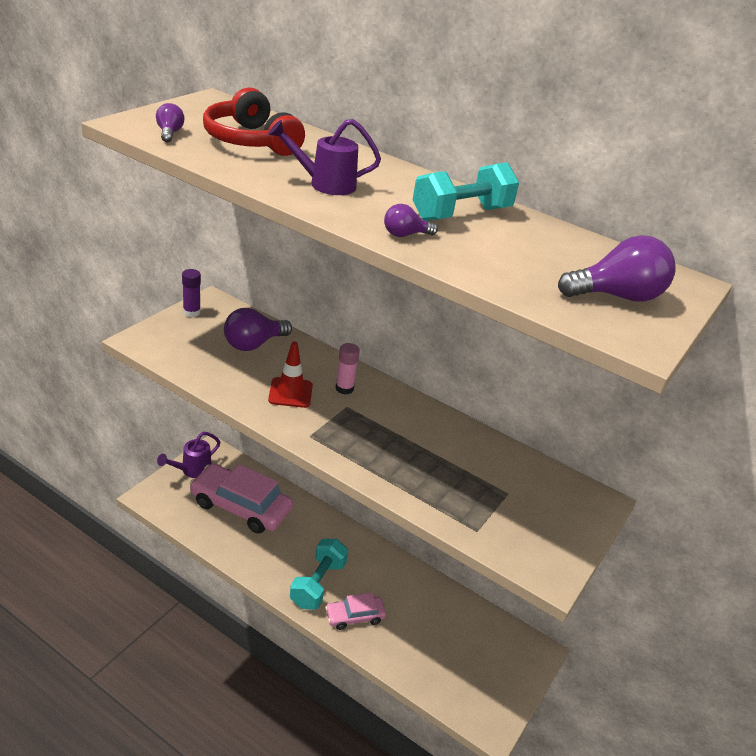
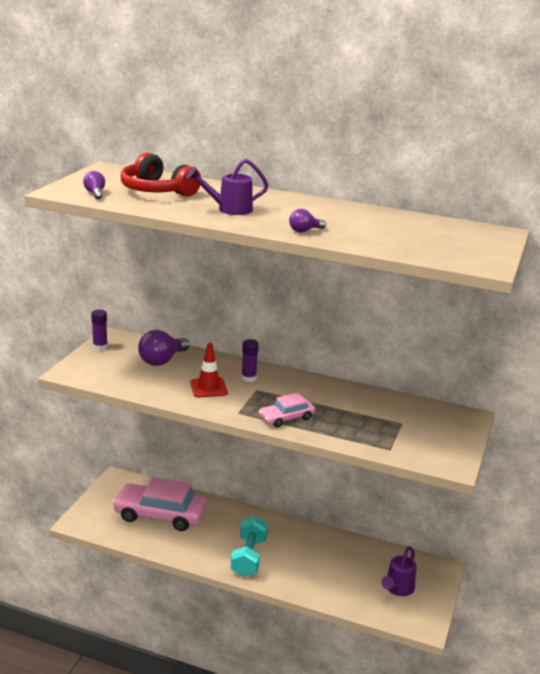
camera: 10 degrees left, 10 degrees down
(192, 470) = (106, 496): purple watering can -> purple watering can (397, 589)
(344, 388) = (248, 378): pink glue stick -> purple glue stick
(355, 616) = (288, 574): pink car -> pink car (286, 418)
(461, 214) = (334, 214): turquoise dumbbell -> none
(617, 296) = (461, 245): purple light bulb -> none

